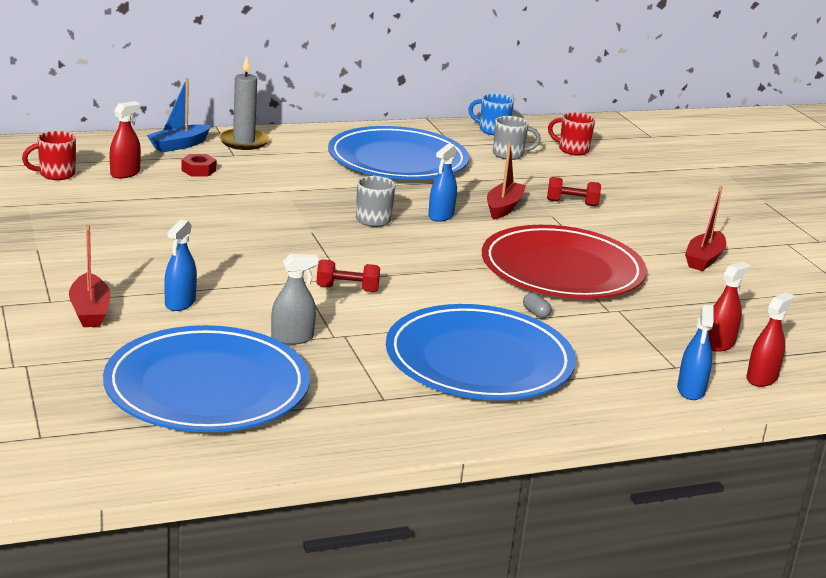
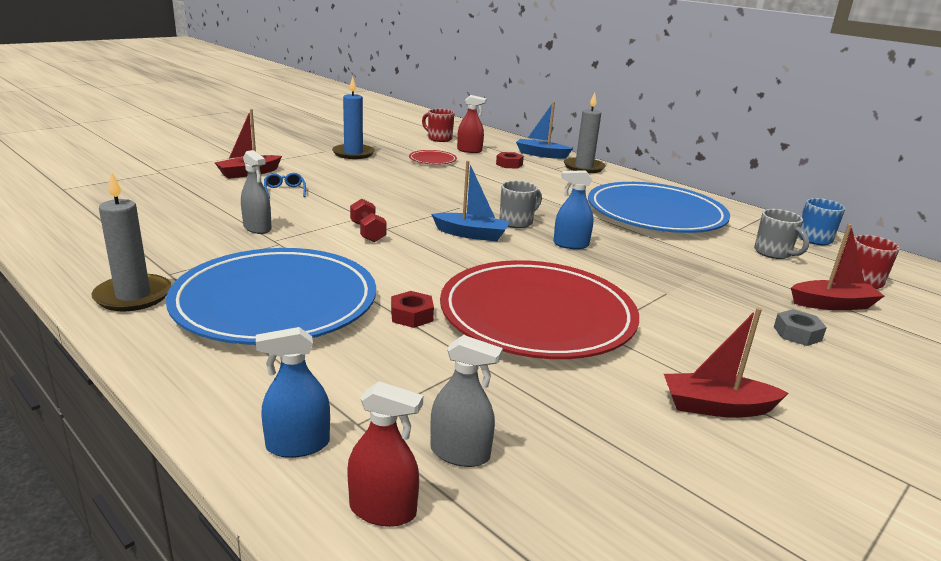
camera: 65 degrees right, 0 degrees up
(68, 236) = (353, 153): none -> blue candle
(142, 201) = (432, 160): none -> red plate
(180, 303) = (284, 190): blue spray bottle -> blue glasses
(207, 387) = (155, 216): blue plate -> none
(388, 246) = (471, 234): none -> blue boat
(426, 421) = (133, 296): none -> grey candle
(503, 207) = (640, 267): red boat -> red boat (832, 304)
(536, 313) = (412, 315): grey capsule -> red nut
(572, 203) = (719, 298): red dumbbell -> none
(633, 202) = (797, 333): none -> grey nut
(719, 344) = (460, 453): red spray bottle -> grey spray bottle

